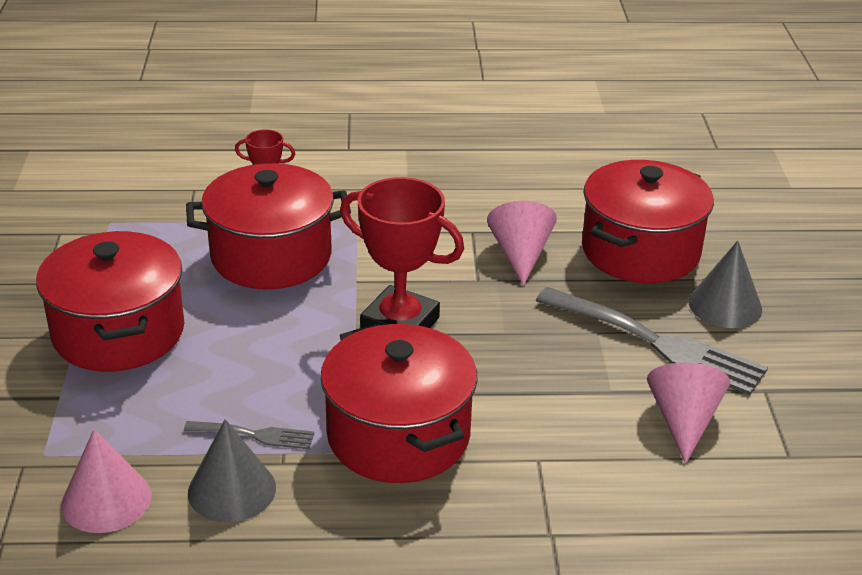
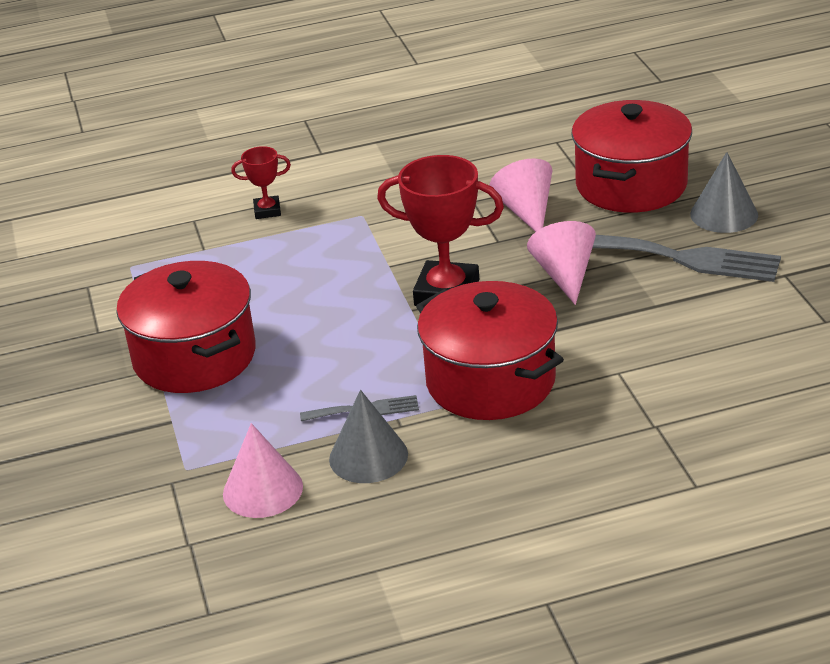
camera: 10 degrees left, 0 degrees up
(271, 256) = (299, 262): red pot -> none
(683, 421) = (727, 314): pink cone -> pink cone (565, 275)

